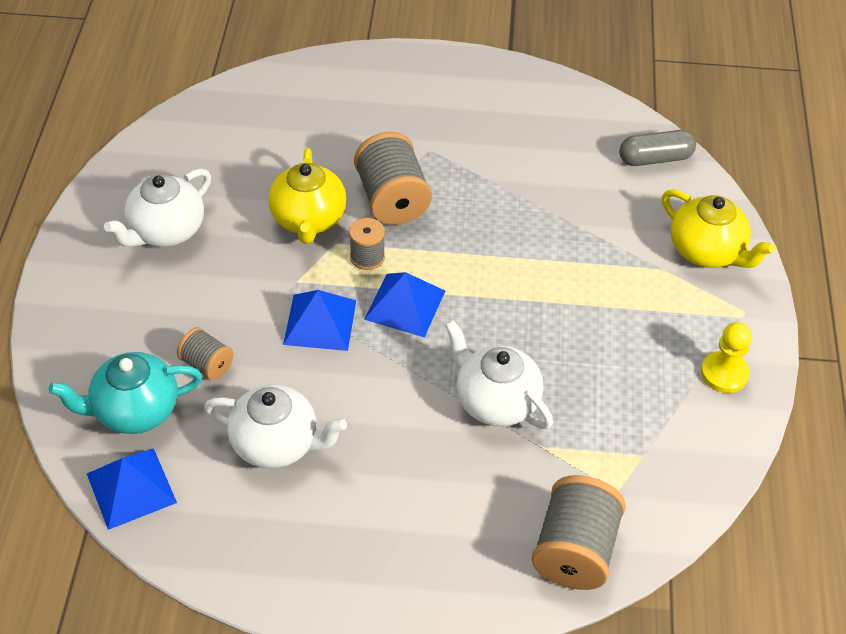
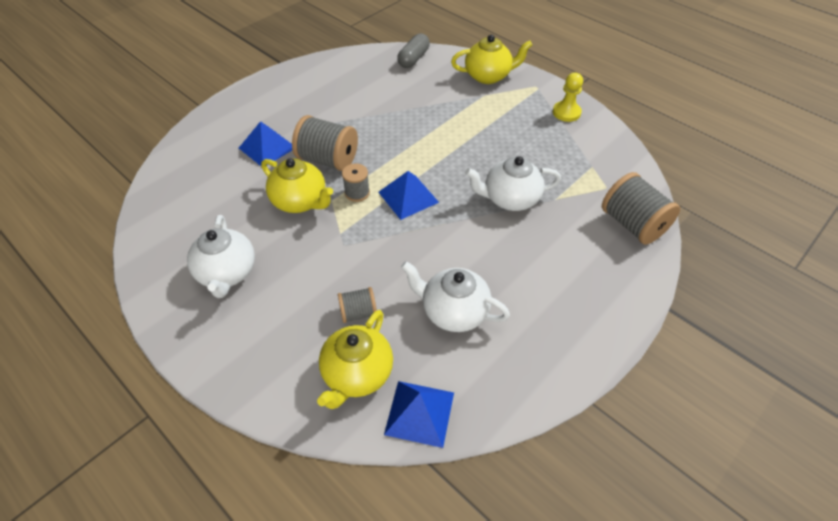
camera: 50 degrees left, 0 degrees up
(135, 410) = (357, 374): turquoise teapot -> yellow teapot
(277, 444) = (453, 312): white teapot -> white teapot turned 120 degrees counterclockwise
(320, 322) = (382, 239): blue pyramid -> blue pyramid (267, 147)

